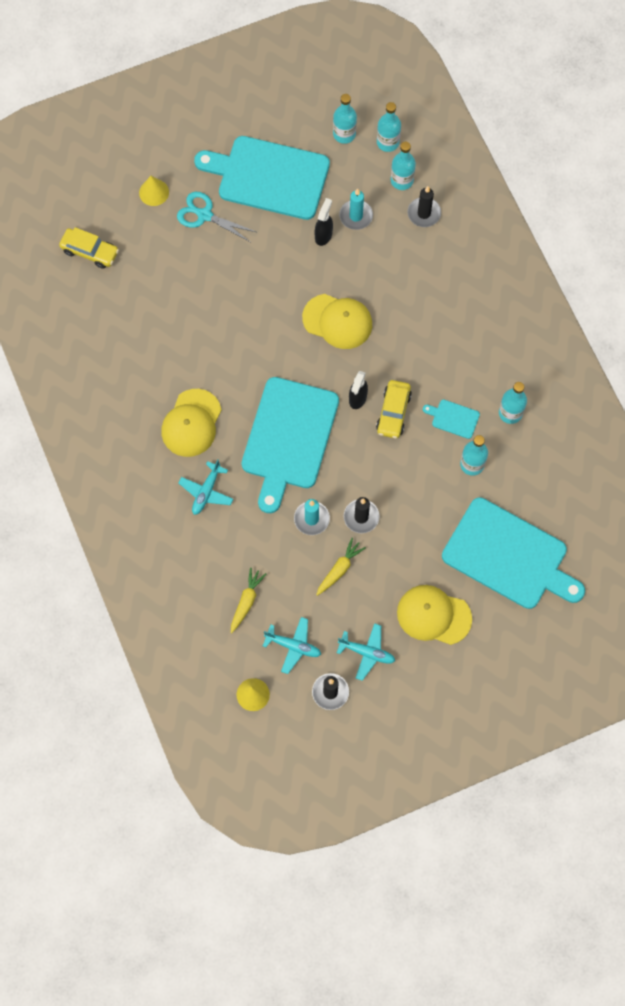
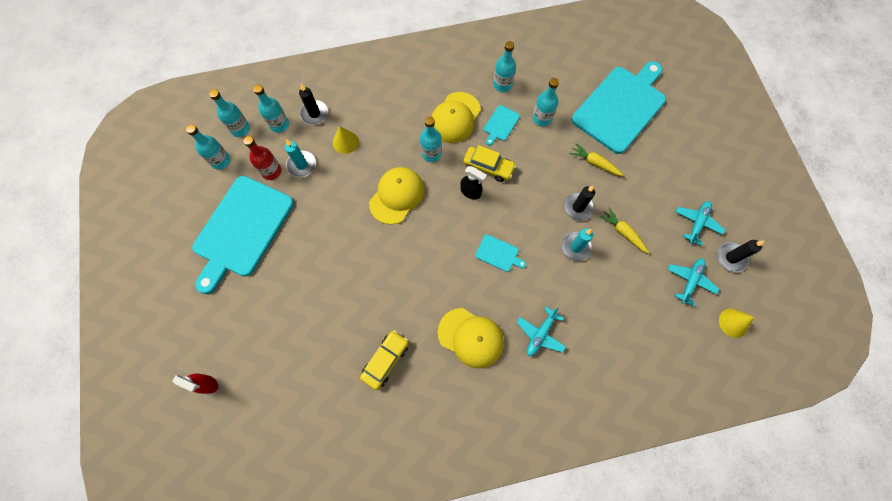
camera: 80 degrees left, 0 degrees up
(90, 251) = (269, 412): yellow car -> yellow car (385, 360)
(107, 190) = (207, 384): none -> red spray bottle
(154, 192) = (224, 337): yellow cone -> yellow cone (345, 142)
(204, 215) = (262, 293): turquoise scissors -> none
(206, 492) = (540, 334): turquoise plane -> turquoise plane turned 90 degrees clockwise
(246, 601) = (647, 315): yellow carrot -> yellow carrot (594, 163)
(289, 438) = (498, 254): turquoise cutting board -> turquoise cutting board, size x0.40
(323, 235) = (312, 193): black spray bottle -> none
(342, 187) = (271, 171): none -> red bottle
(398, 348) = (431, 153): none -> turquoise bottle
(433, 615) = (667, 168): yellow cap -> yellow cap (455, 118)

